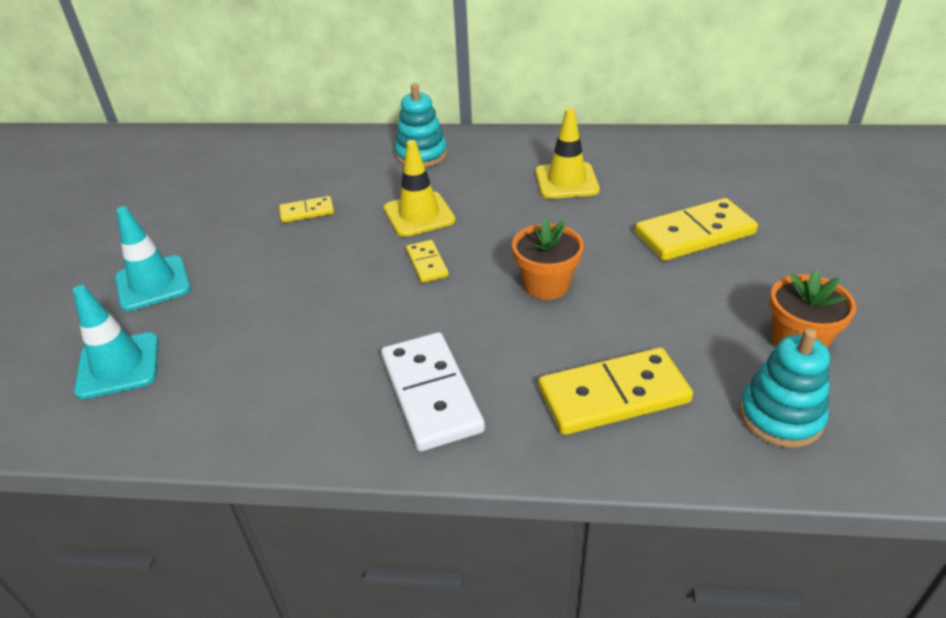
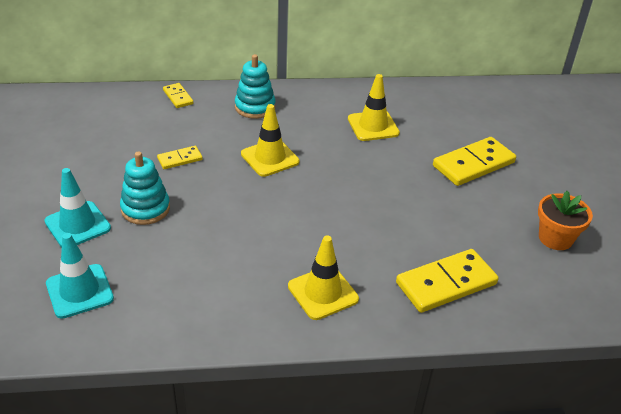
camera: 15 degrees left, 0 degrees up
(427, 263) = (288, 197): yellow domino -> yellow domino (178, 97)
(430, 394) = (323, 293): white domino -> yellow traffic cone
(546, 285) = (380, 208): orange flower pot -> none
(780, 416) = (553, 288): turquoise stacking toy -> turquoise stacking toy (145, 209)

